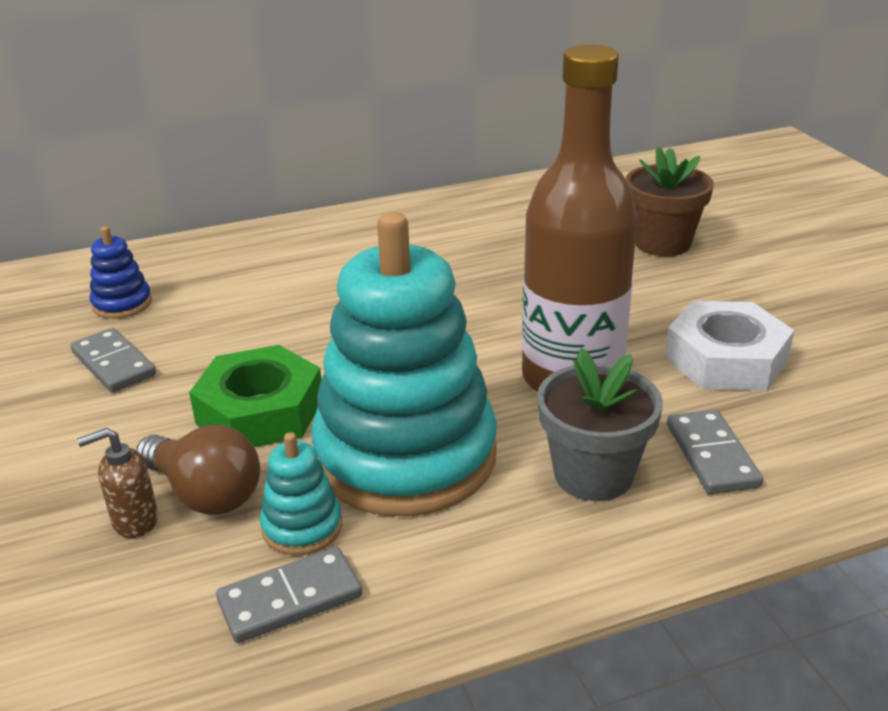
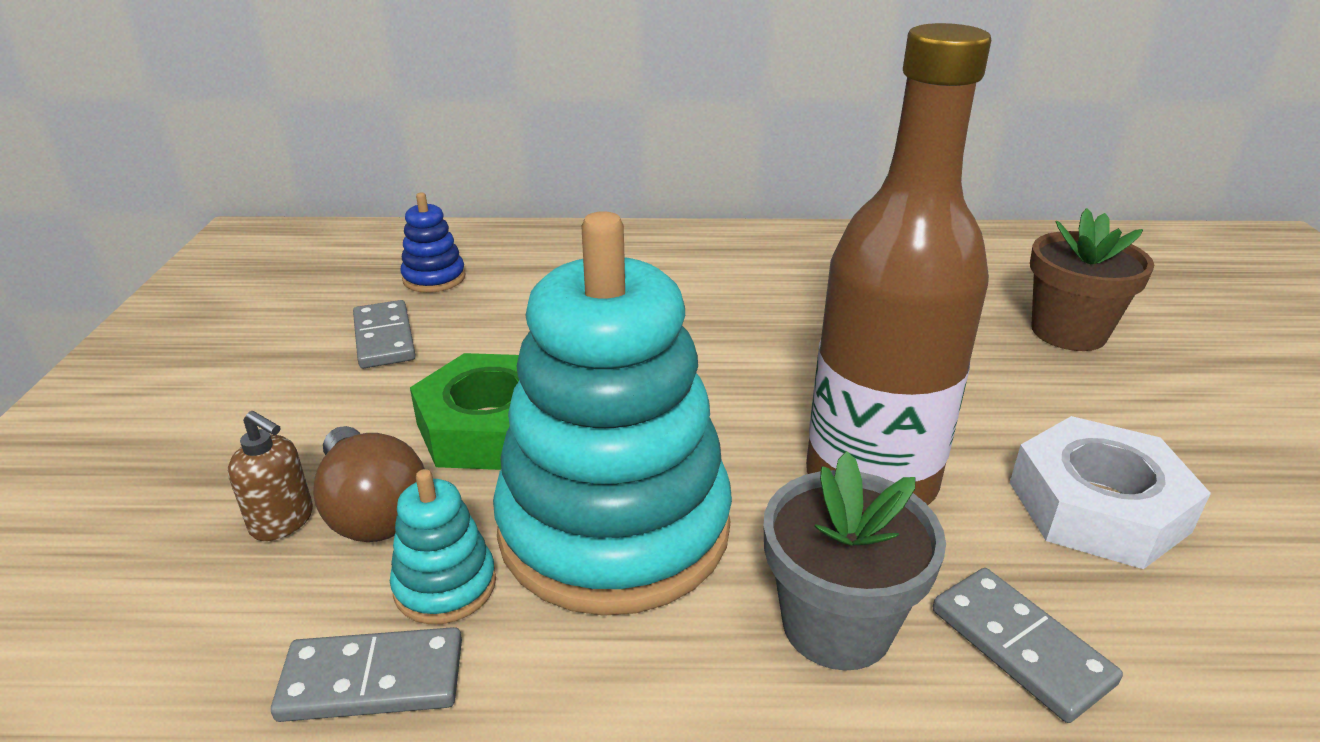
camera: 20 degrees right, 0 degrees up
(134, 521) = (283, 521): brown soap dispenser -> brown soap dispenser turned 150 degrees counterclockwise
(711, 455) = (1020, 646): grey domino -> grey domino turned 45 degrees counterclockwise

